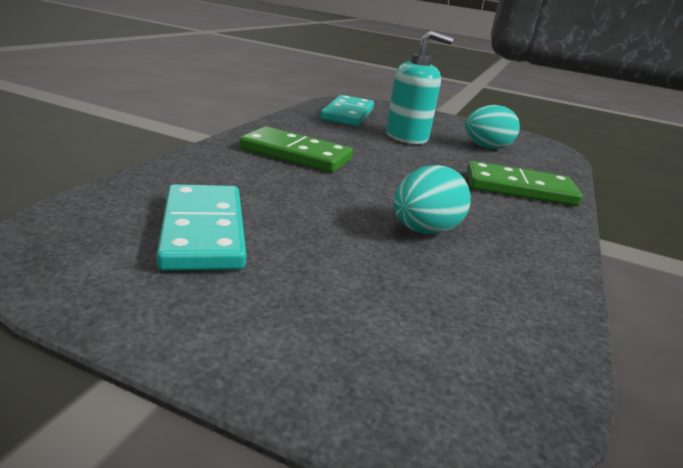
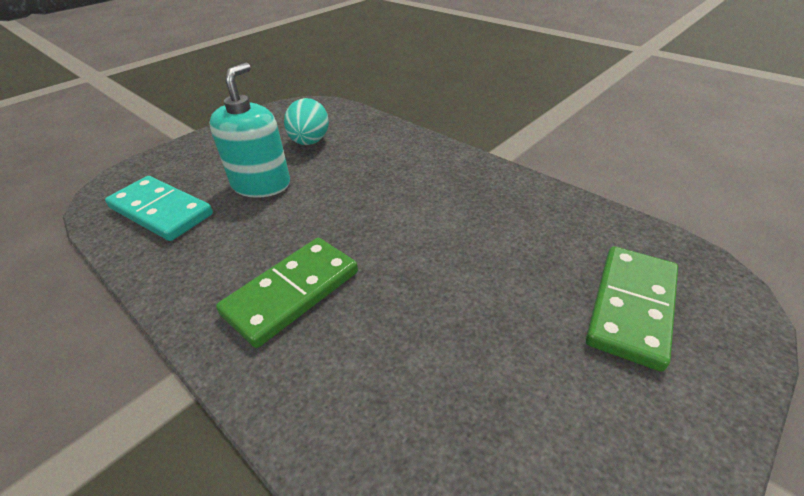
camera: 65 degrees left, 15 degrees up
(203, 231) = (504, 417): turquoise domino -> none
(424, 231) = (492, 241): turquoise egg -> none
(519, 188) = (409, 158): green domino -> green domino (631, 307)

